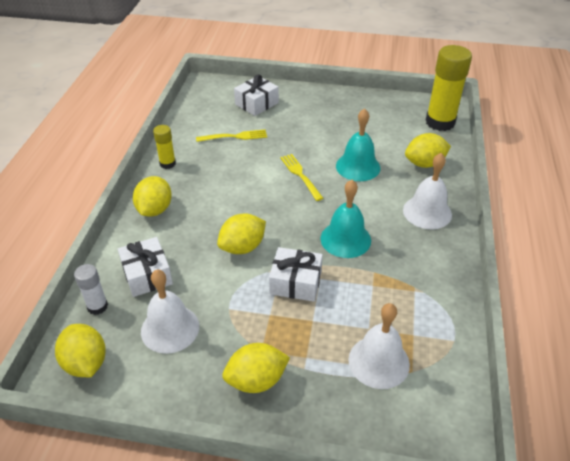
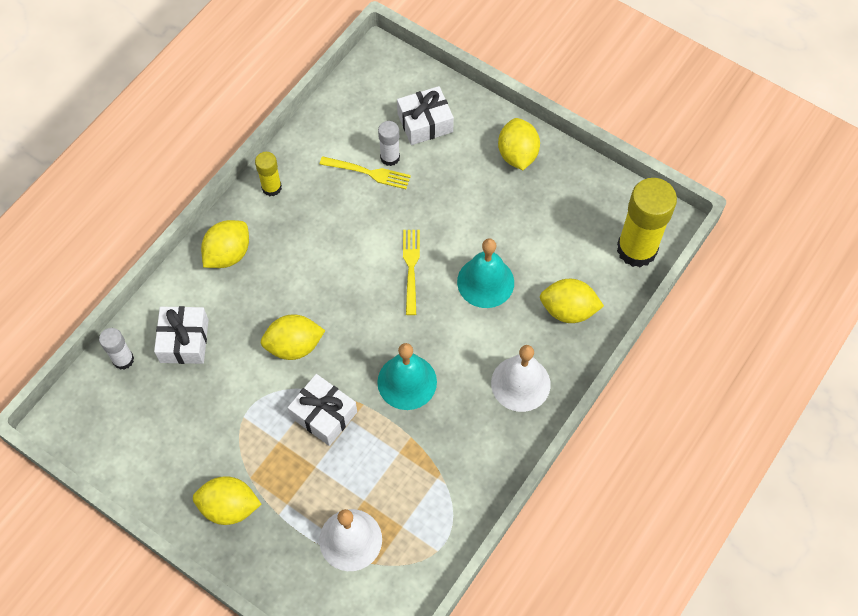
camera: 25 degrees right, 20 degrees up
(86, 363) = (90, 420): yellow lemon -> yellow lemon (517, 154)
(170, 328) = (178, 415): white bell -> none
(244, 125) = (390, 157): none -> white glue stick

